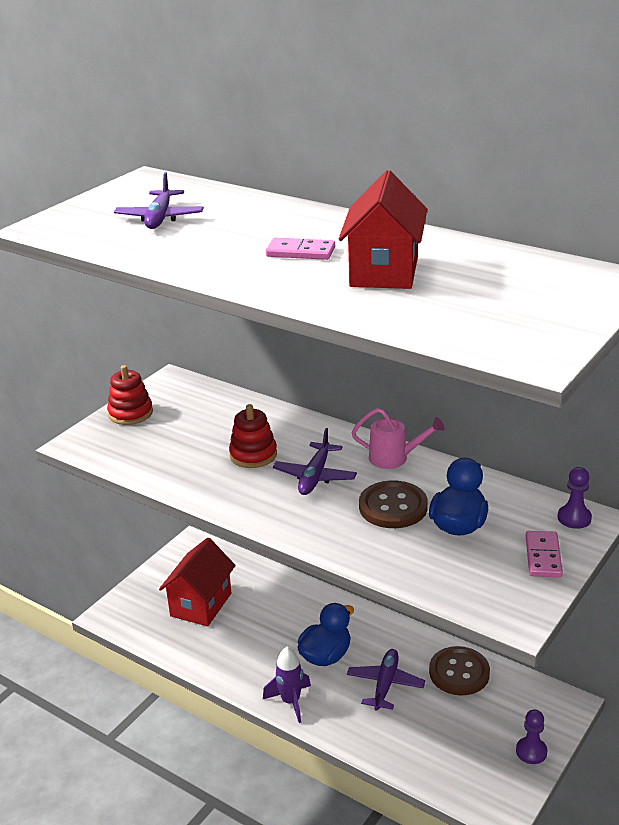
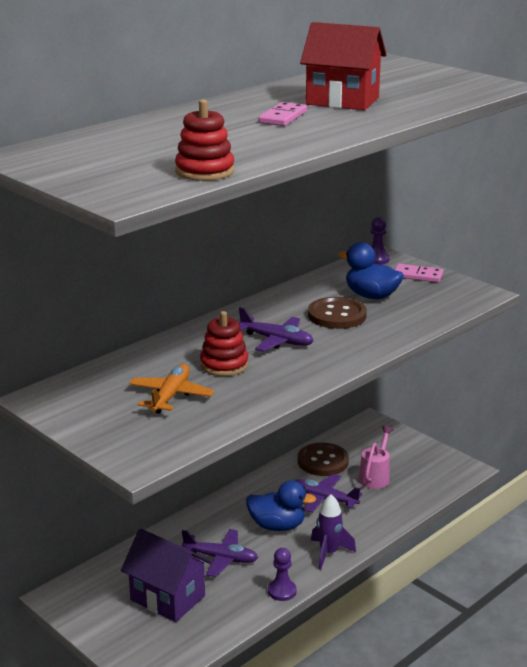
camera: 80 degrees left, 5 degrees down
(130, 413) = (94, 426): red stacking toy -> red stacking toy (204, 171)
(160, 218) = (149, 153): purple plane -> purple plane (221, 558)
(187, 438) = (171, 396): none -> orange plane
(201, 604) = (168, 598): red house -> purple house
(326, 656) = (277, 526): blue duck -> blue duck turned 135 degrees clockwise
(394, 458) = (266, 306): pink watering can -> pink watering can (375, 476)
(531, 751) = (413, 446): purple pawn -> purple pawn (282, 591)

